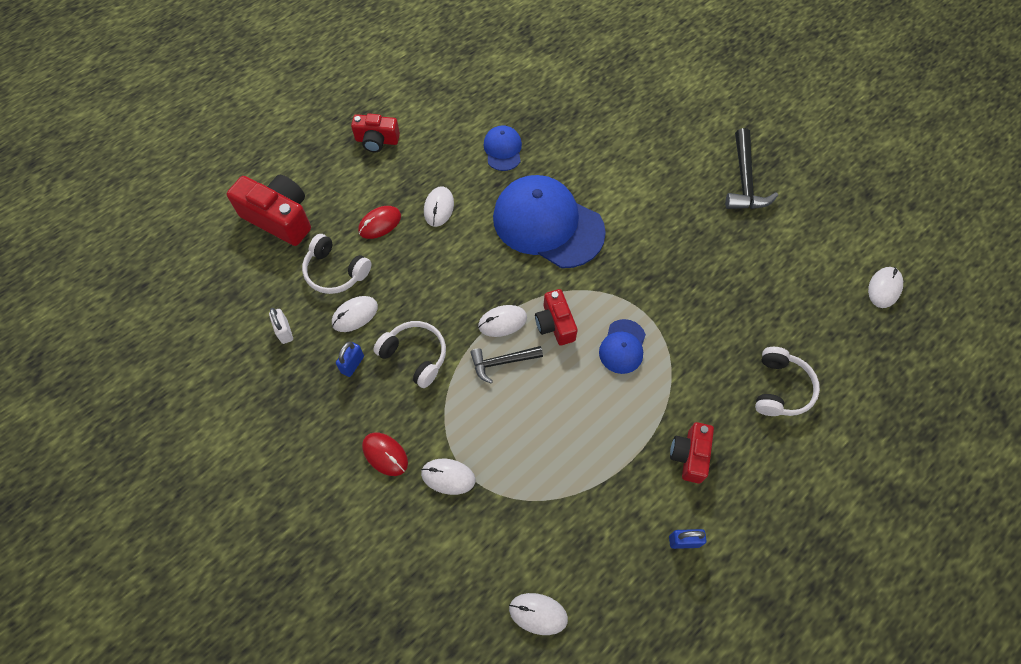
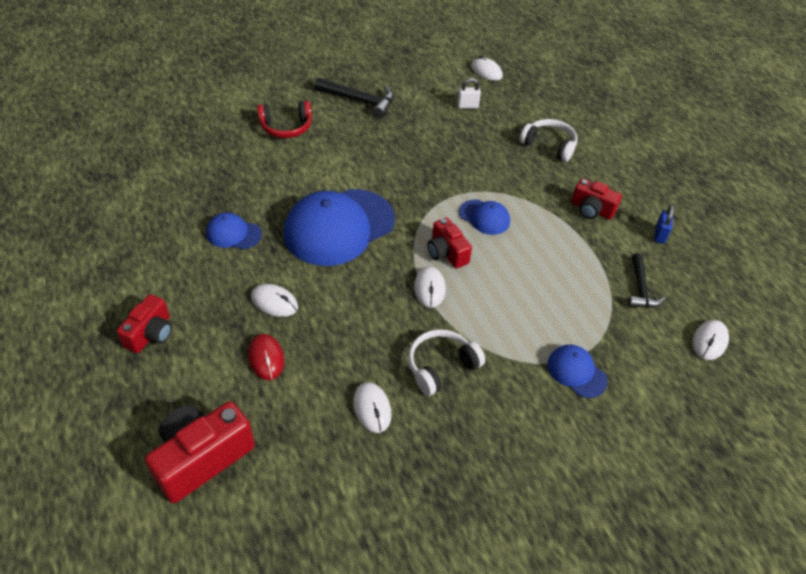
camera: 75 degrees left, 15 degrees down
(284, 331) = (365, 484): white padlock -> white padlock (467, 106)
(335, 272) = (308, 415): white headphones -> none
(352, 364) = (431, 424): blue padlock -> none
(385, 454) = (542, 418): red mouse -> none
(448, 477) = (576, 372): white mouse -> blue cap
(502, 362) = (471, 300): black hammer -> black hammer (640, 288)
(555, 324) = (446, 253): red camera -> red camera turned 60 degrees clockwise
(663, 134) = (286, 127): none -> red headphones

